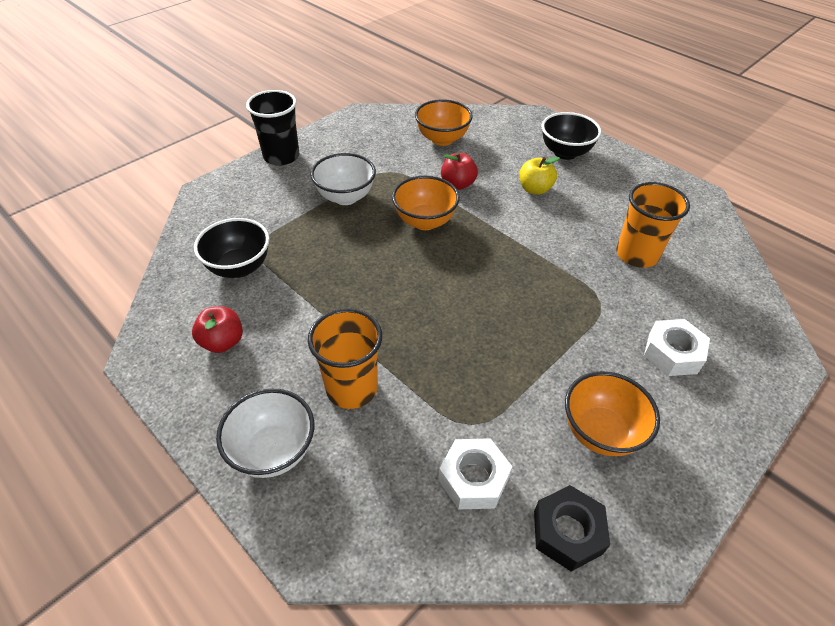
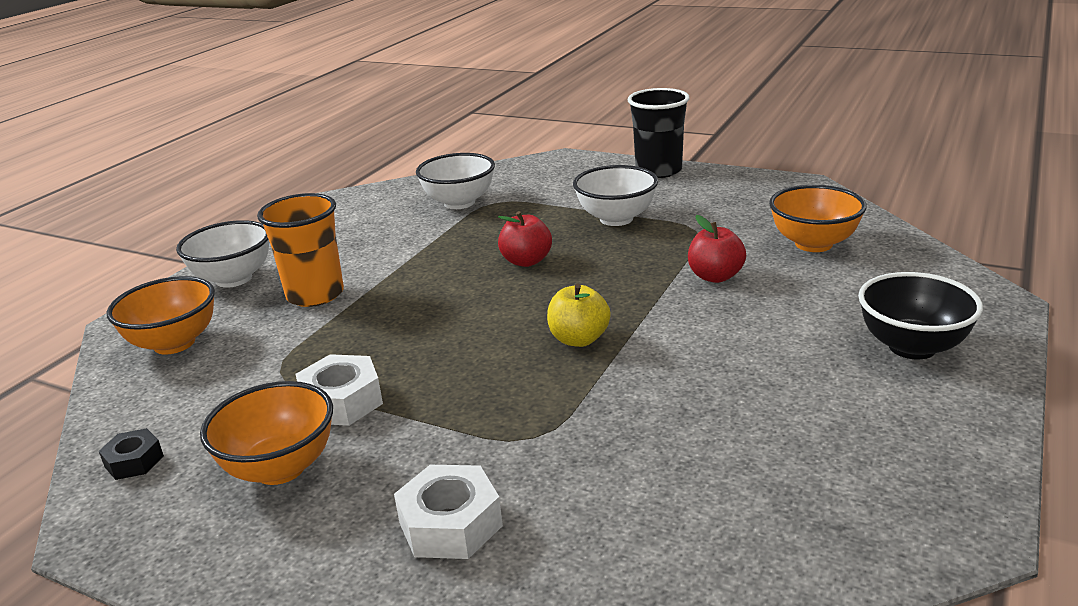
camera: 75 degrees right, 20 degrees down
(222, 342) = (356, 224): red apple -> red apple (526, 261)
(239, 267) = (459, 203): black bowl -> white bowl
(425, 221) = (611, 272): orange bowl -> orange bowl (174, 343)
(473, 478) = (206, 387): white nut -> white nut (342, 401)
(535, 189) = (768, 336): yellow apple -> yellow apple (579, 339)
(567, 532) = (134, 461): black nut -> black nut, size x0.61
(636, 254) = (679, 461): orange cup -> none

